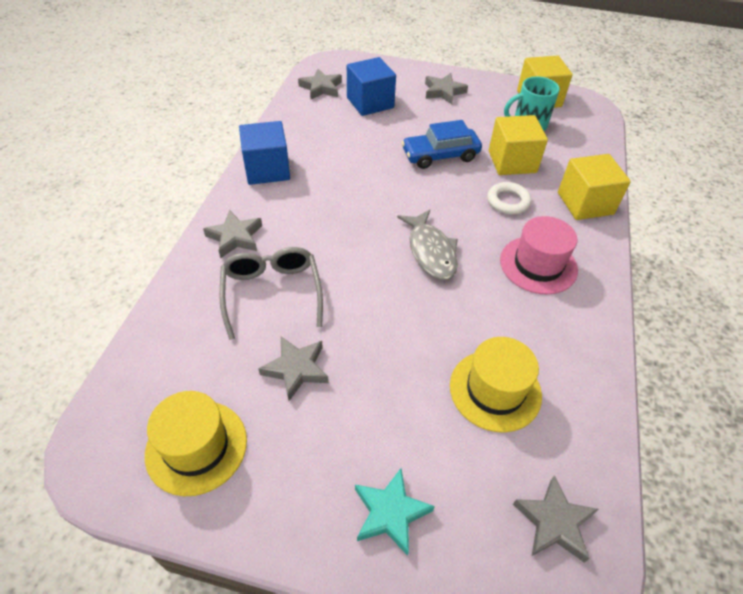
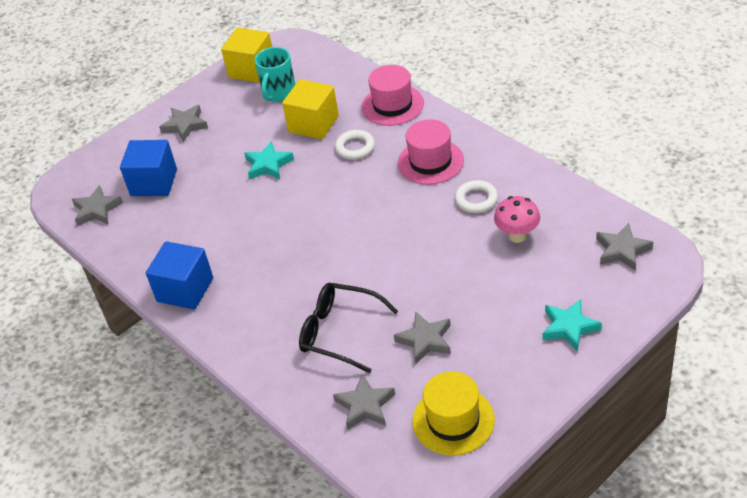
camera: 50 degrees left, 5 degrees down
(235, 237) = (256, 338): grey star -> grey star (365, 406)
(272, 293) = (339, 332): grey glasses -> black glasses
(430, 251) = (371, 217): grey fish -> none
(440, 155) = (268, 165): blue car -> turquoise star
(495, 390) = (517, 236): yellow hat -> pink mushroom
(518, 327) = (476, 200): none -> white ring
(585, 203) = (392, 105): yellow cube -> pink hat

